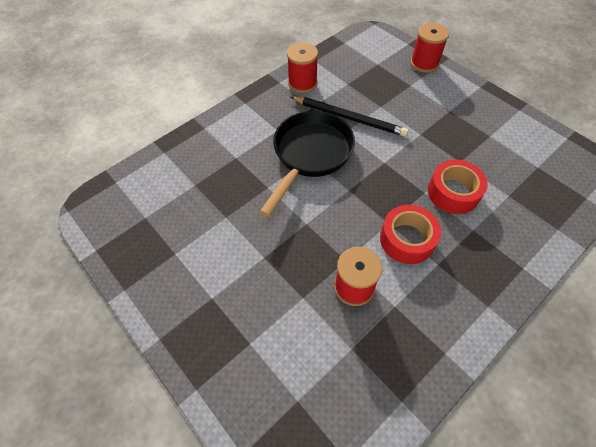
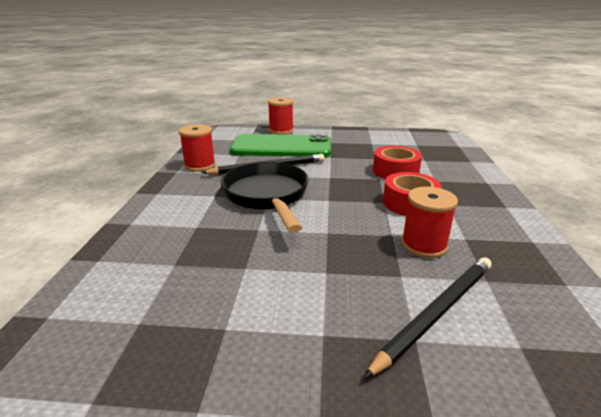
camera: 45 degrees left, 30 degrees down
(284, 339) = (436, 313): none -> black pencil
(394, 92) = (282, 147): none -> green phone

